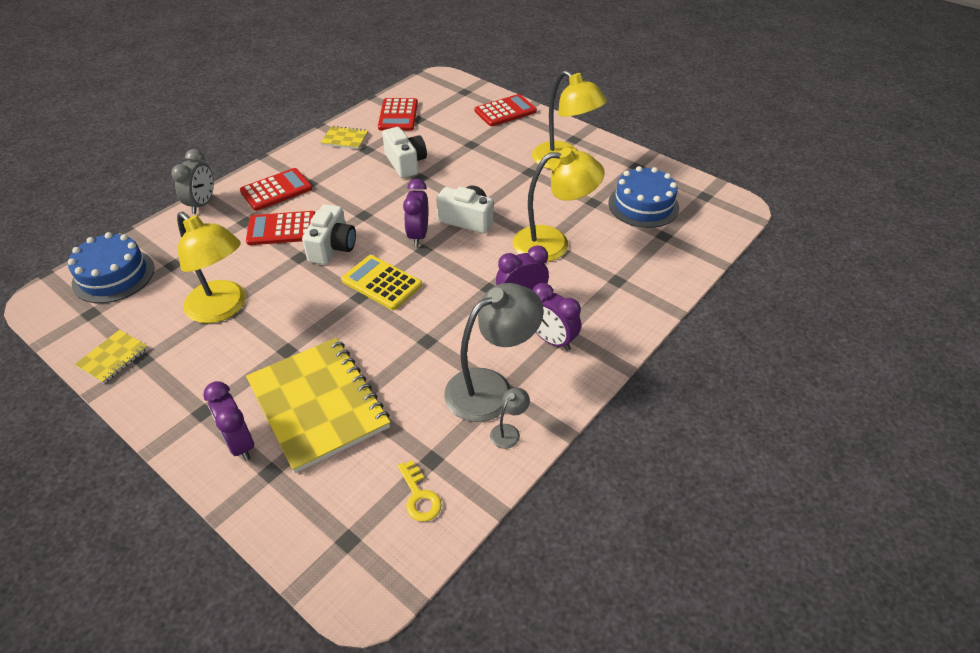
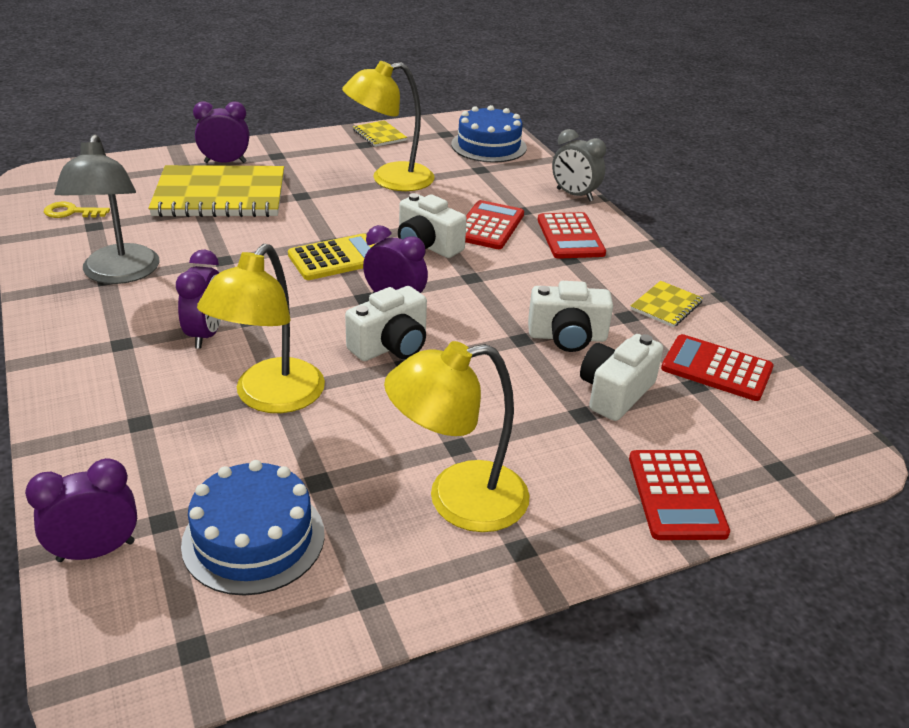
camera: 115 degrees right, 10 degrees down
(445, 139) = (615, 393): none -> white camera
(509, 431) = (61, 267): grey lamp -> none
(552, 340) = (122, 330): purple clock -> purple clock (96, 551)

